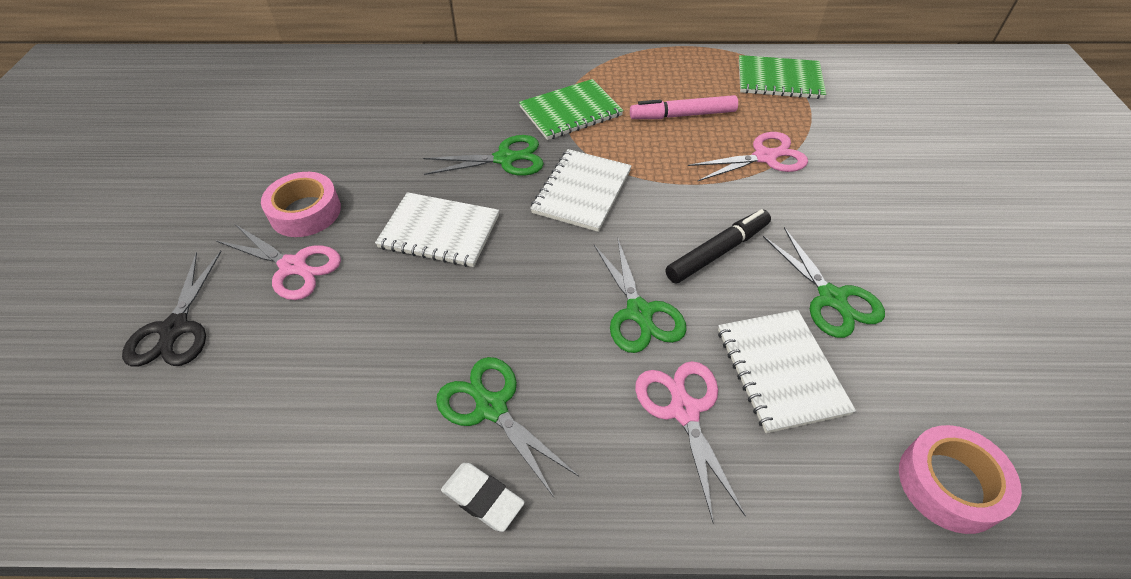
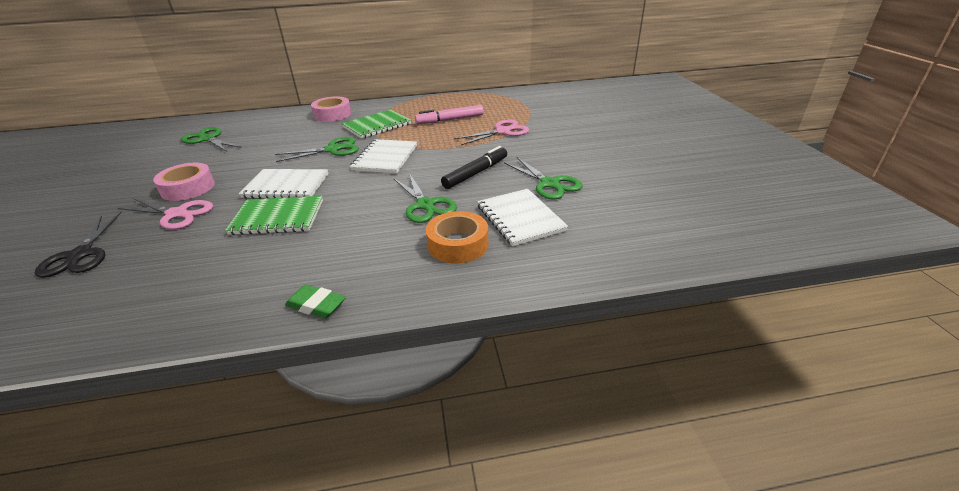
camera: 10 degrees left, 15 degrees down
(483, 499) = (316, 305): white eraser -> green eraser
(491, 408) = (323, 261): green scissors -> green scissors (207, 139)
(684, 411) = (458, 244): pink scissors -> orange tape
(779, 80) = (509, 100): green notebook -> green notebook (277, 217)
(949, 484) = (631, 252): pink tape -> pink tape (332, 114)

